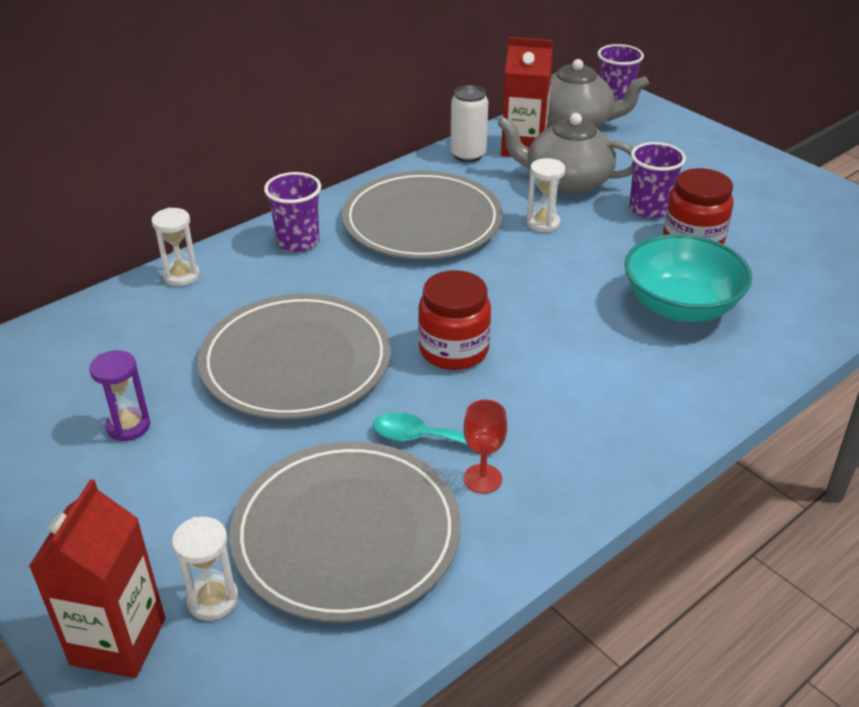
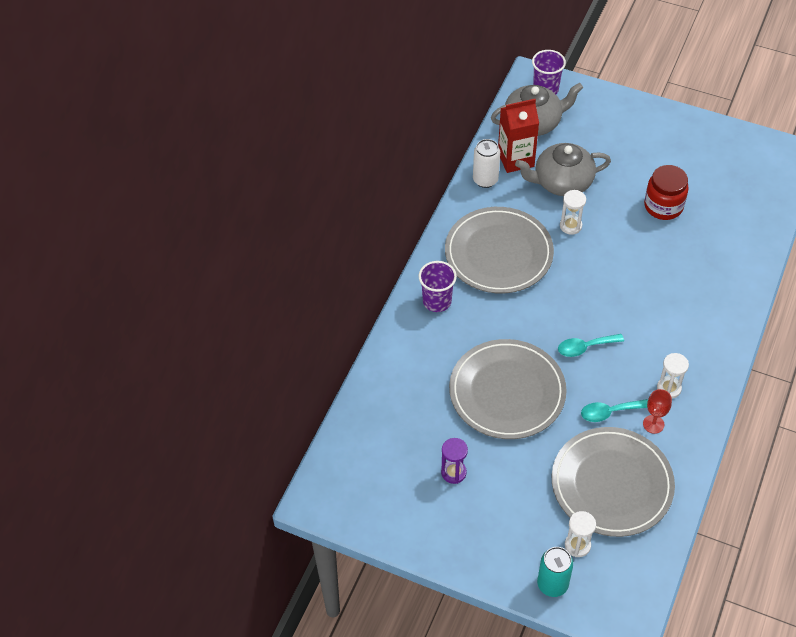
camera: 25 degrees left, 15 degrees up
(118, 641) = (552, 584): red carton -> turquoise can
(181, 276) = (390, 358): white hourglass -> white hourglass (669, 388)
(453, 350) = (585, 347): red jar -> turquoise spoon
(649, 209) = (625, 188): purple cup -> none
(680, 306) = (684, 264): turquoise bowl -> none

